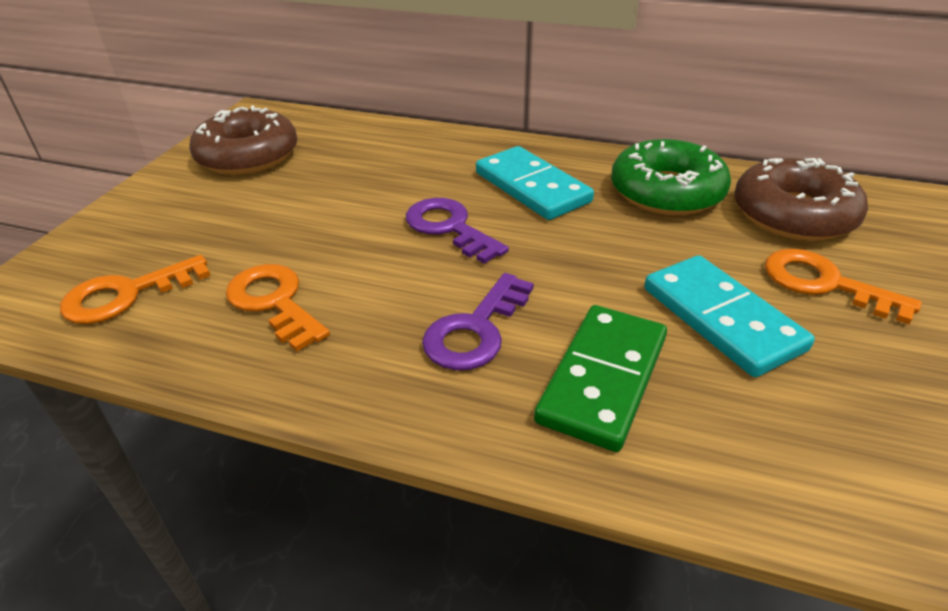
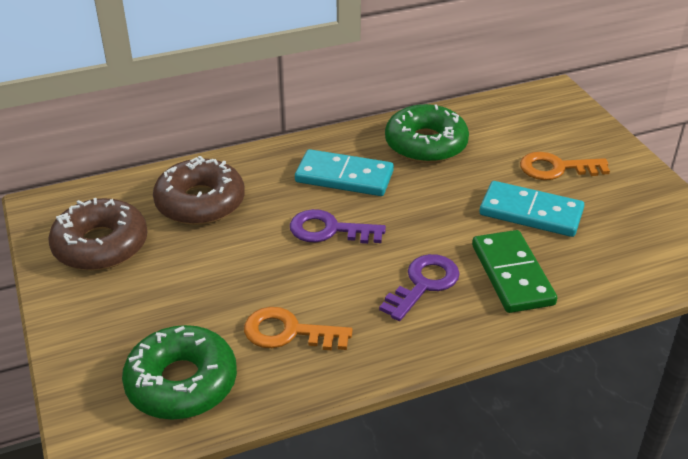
camera: 40 degrees left, 0 degrees up
(126, 294) = (181, 383): orange key -> green donut
(475, 330) = (423, 284): purple key -> purple key turned 135 degrees counterclockwise
(793, 214) = (505, 130): brown donut -> brown donut (200, 202)

